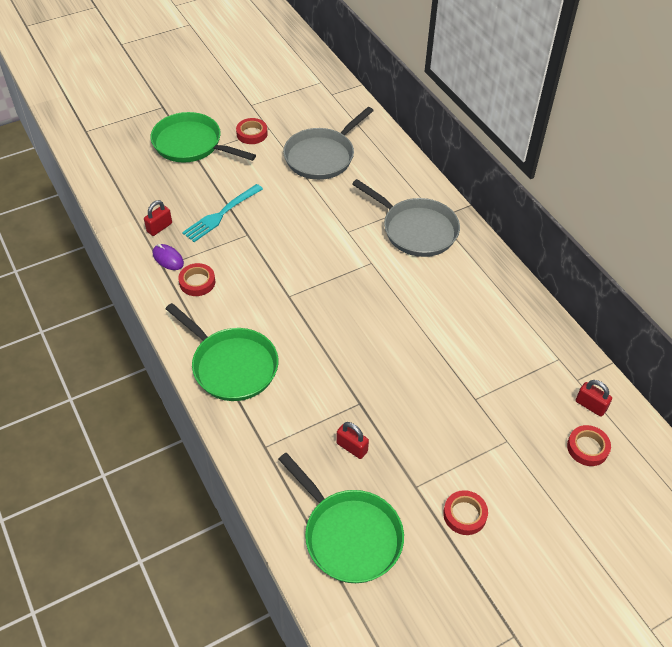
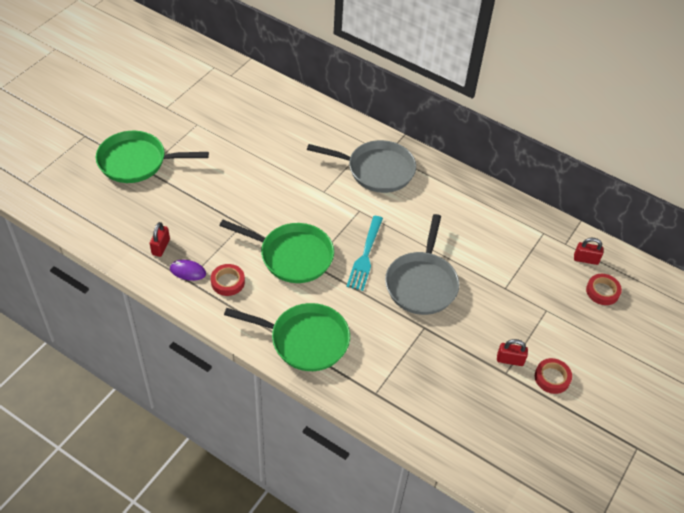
camera: 30 degrees left, 0 degrees up
(221, 215) = (207, 216): turquoise fork -> turquoise fork (365, 256)
(252, 134) = (185, 134): red tape -> none
(322, 156) = (259, 134): grey pan -> grey pan (422, 283)
(349, 535) = (482, 431): green pan -> green pan (292, 256)
(352, 447) = (441, 364): red padlock -> red padlock (510, 360)

